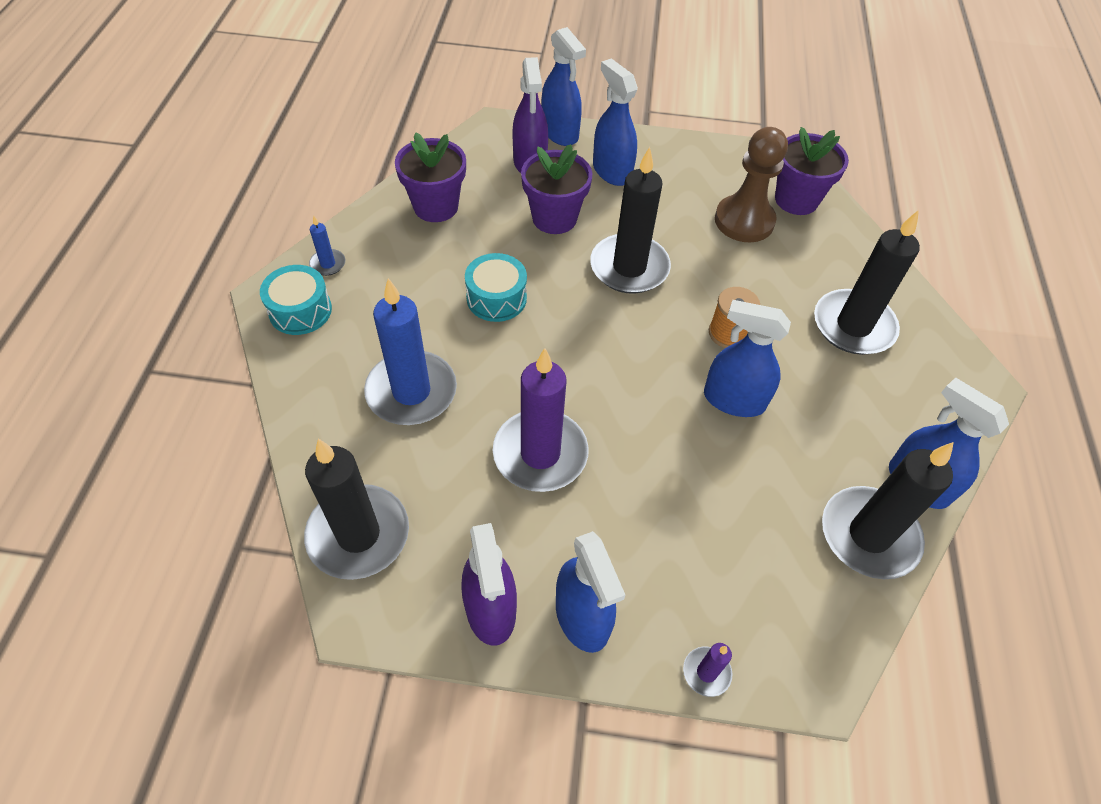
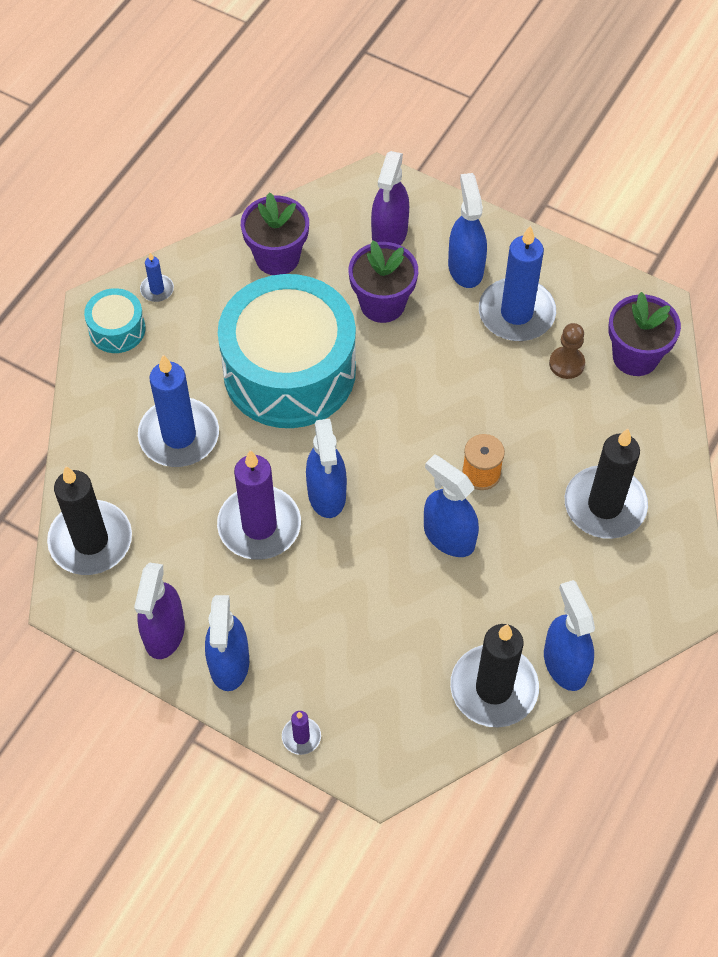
camera: 25 degrees right, 5 degrees up
(496, 298) = (289, 371): turquoise drum -> turquoise drum, size x2.31
(560, 133) = (437, 207): blue spray bottle -> blue spray bottle (327, 494)
(629, 267) = (426, 378): black candle -> none
(676, 194) = (516, 313): none -> blue candle
(744, 221) = (566, 363): brown pawn -> brown pawn, size x0.57

